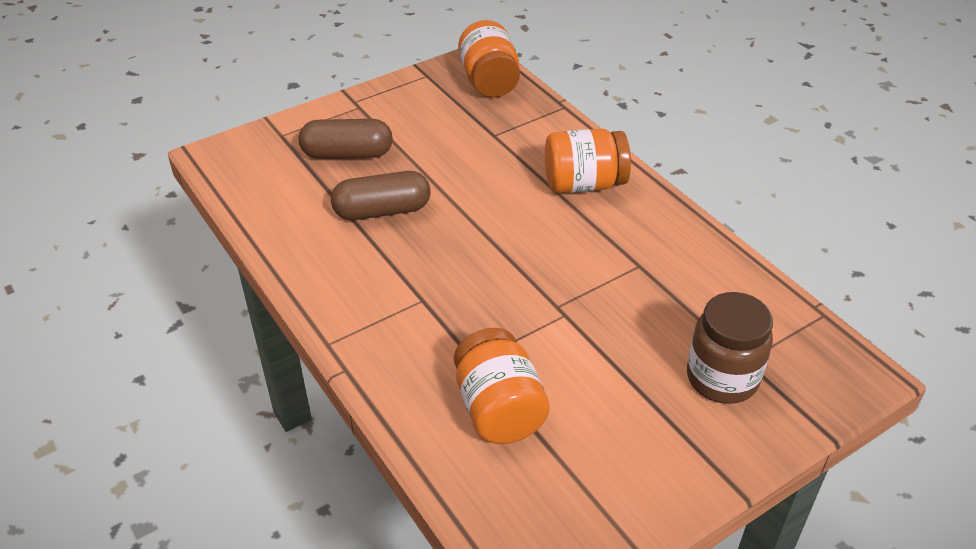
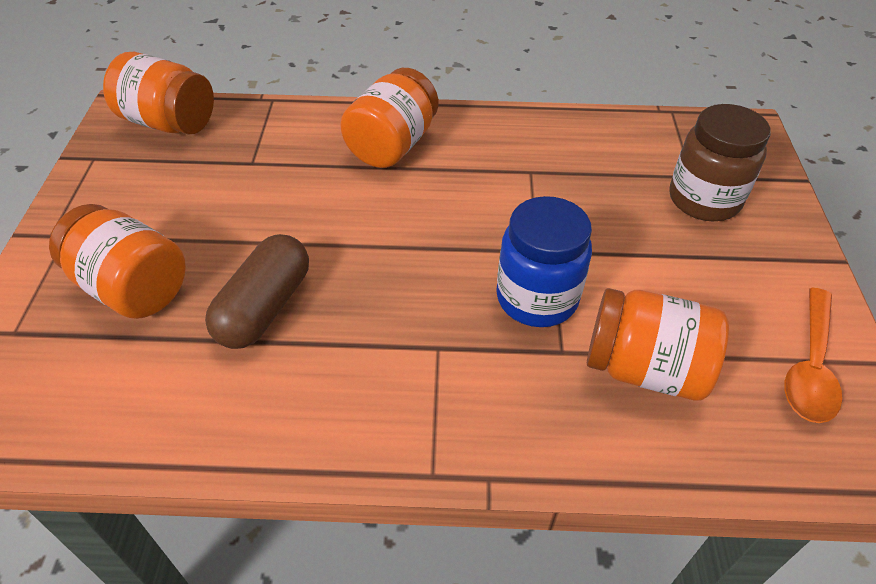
camera: 55 degrees left, 5 degrees up
(347, 154) = (132, 288): brown capsule -> orange jar
(510, 326) = (537, 298): none -> blue jar
(591, 507) = (810, 367): none -> orange spoon

